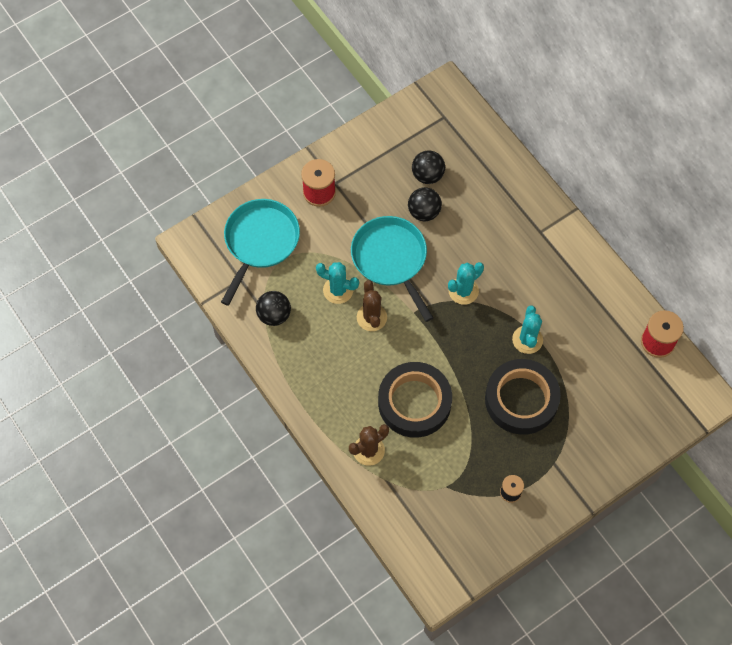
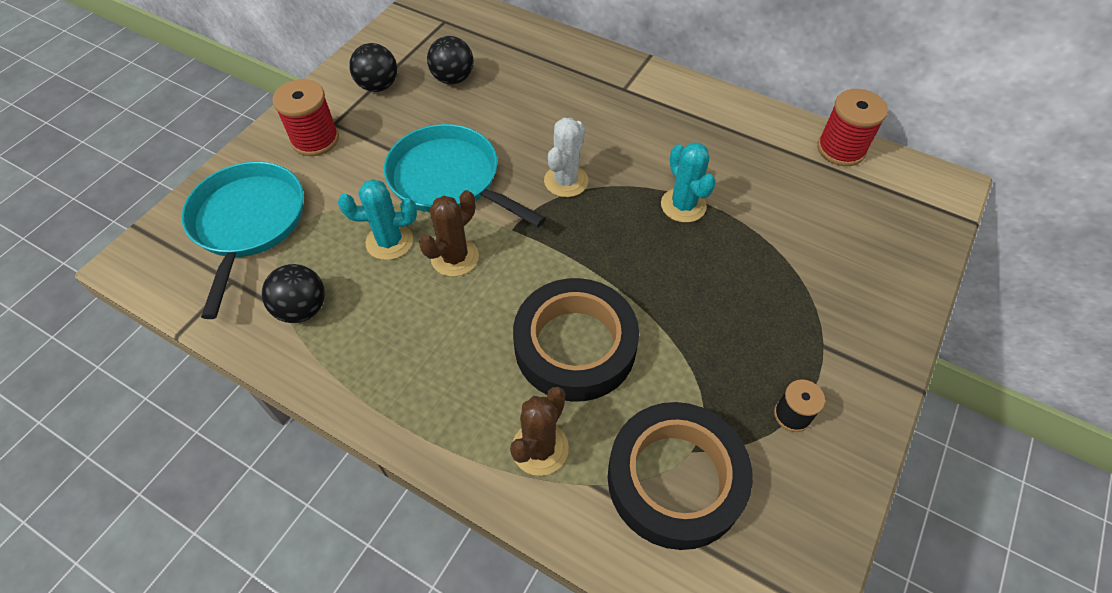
camera: 25 degrees left, 10 degrees down
(371, 317) = (455, 257): brown cactus -> brown cactus turned 75 degrees clockwise
(424, 212) = (467, 116): black ball -> black ball (378, 86)
(463, 291) = (566, 181): turquoise cactus -> white cactus
(521, 399) = (723, 280): black tape -> black tape (675, 479)

